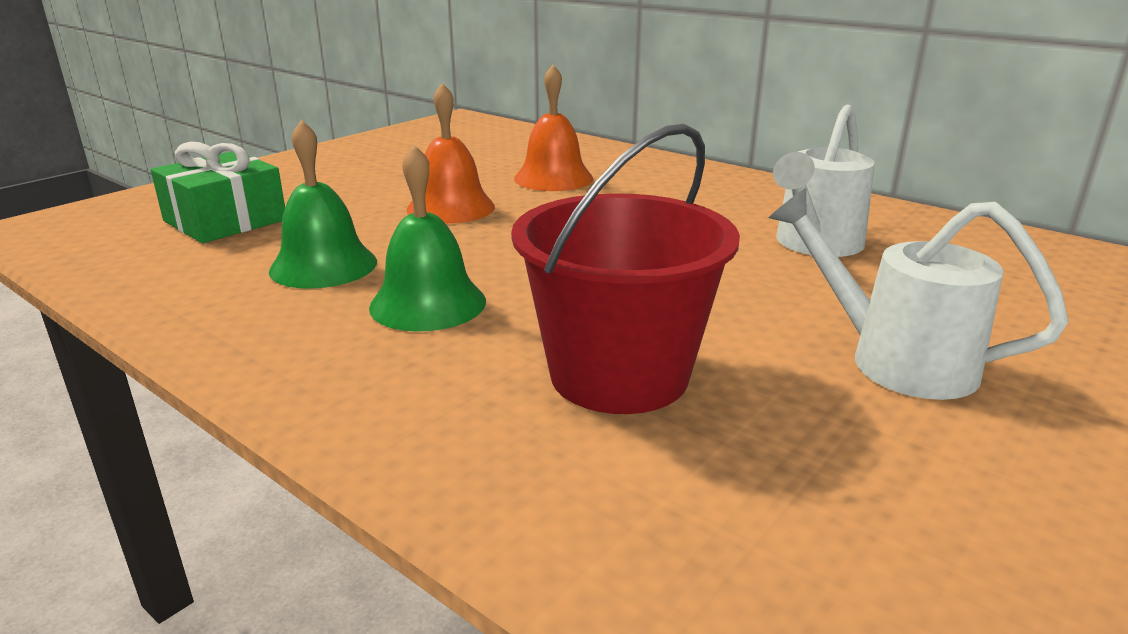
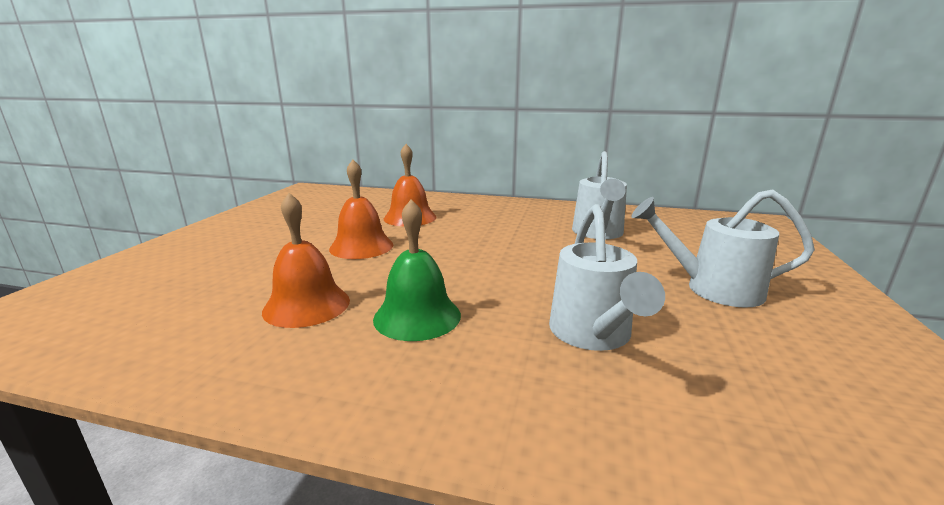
camera: 25 degrees left, 5 degrees down
(225, 220) = (183, 286): green gift -> none
(323, 266) = (307, 305): green bell -> orange bell
(619, 374) = (593, 335): red bucket -> white watering can

